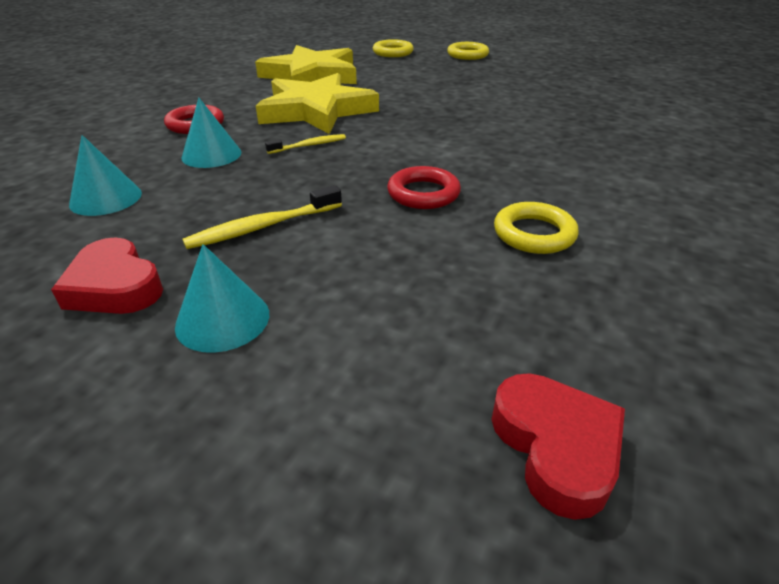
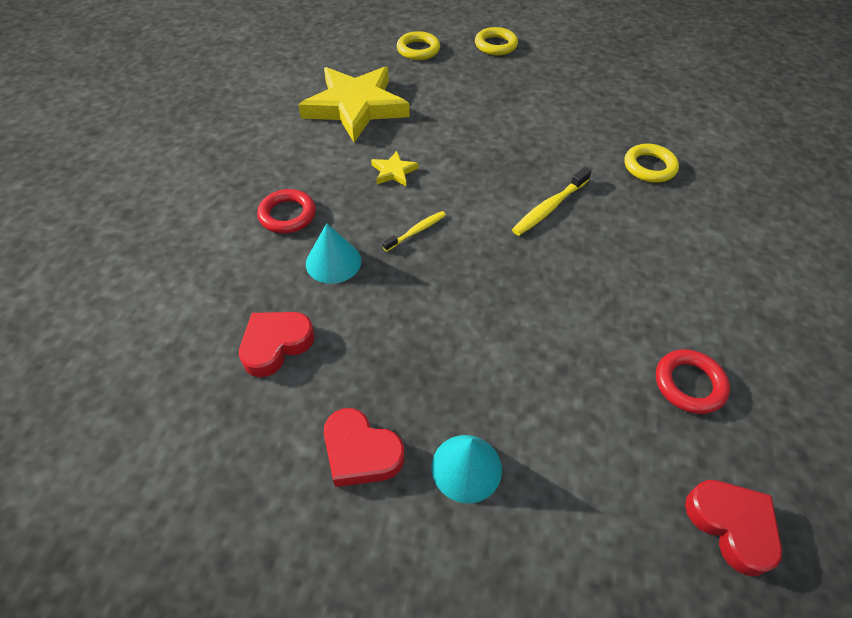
camera: 15 degrees left, 15 degrees up
(106, 198) = (276, 345): turquoise cone -> red heart
(262, 227) = (437, 355): yellow toothbrush -> yellow toothbrush (549, 207)
(316, 110) = (394, 172): yellow star -> yellow star, size x0.40
(423, 193) = (547, 284): red ring -> red ring (689, 384)
(534, 234) = (651, 319): yellow ring -> yellow ring (649, 167)

